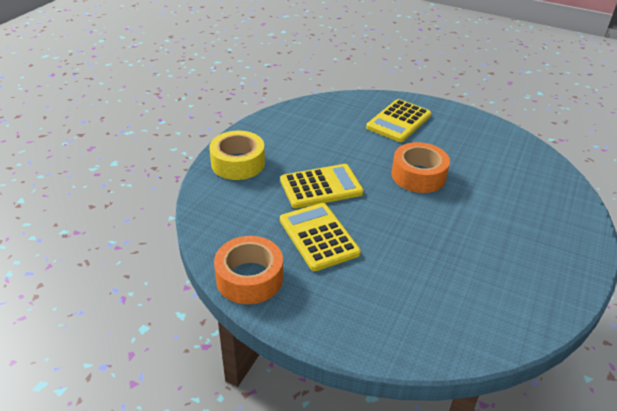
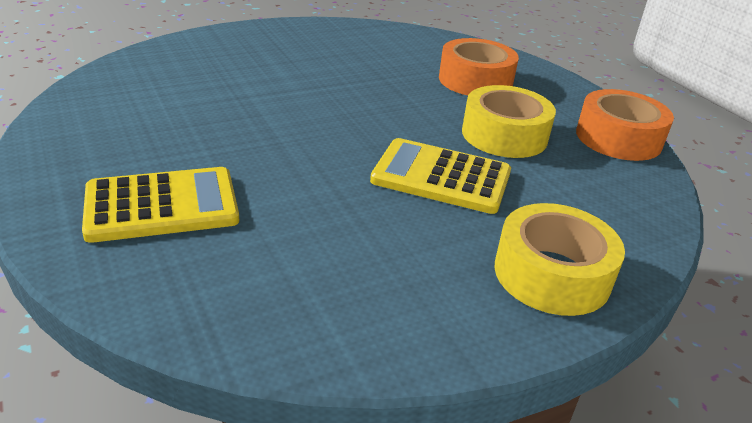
camera: 145 degrees left, 5 degrees down
(318, 237) = (504, 135): yellow calculator -> yellow tape
(418, 175) = (287, 131): orange tape -> orange tape (475, 80)

